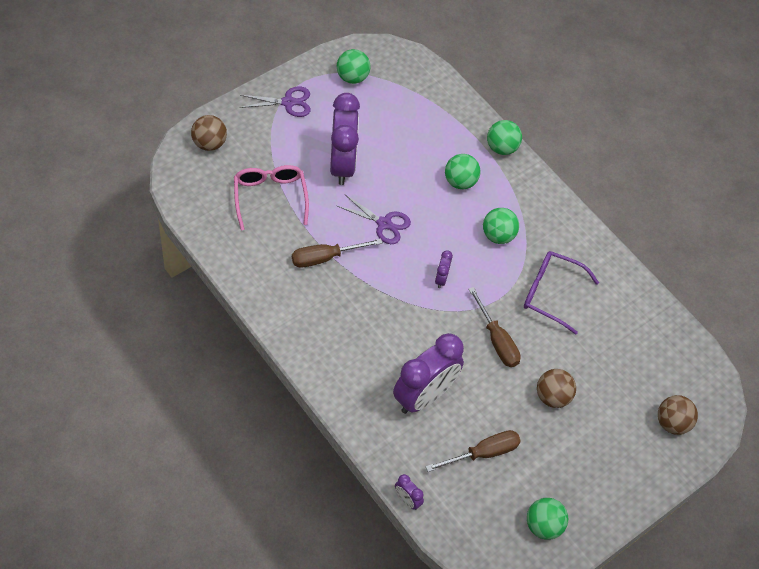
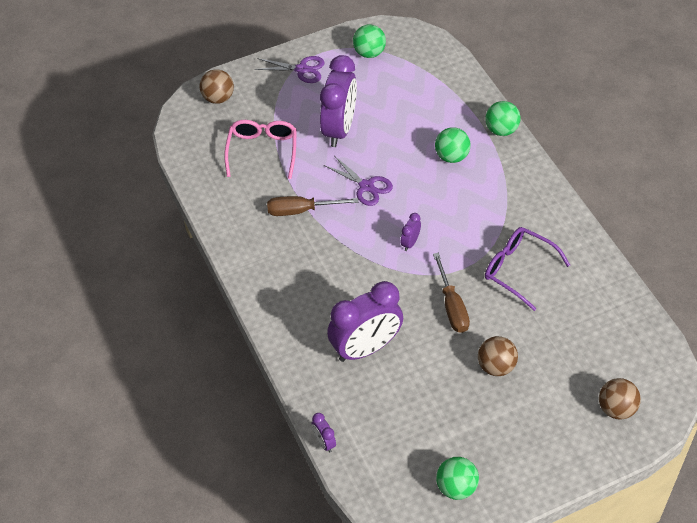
camera: 20 degrees right, 5 degrees down
(483, 453) = (411, 410): brown screwdriver -> none
(498, 235) = (477, 210): green ball -> none

